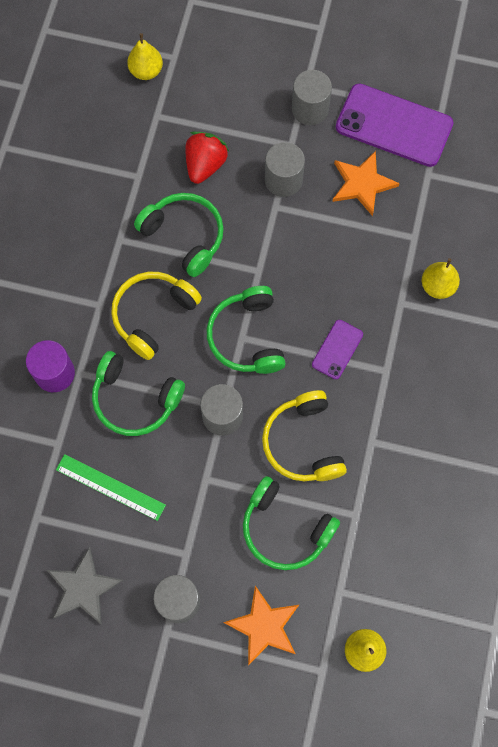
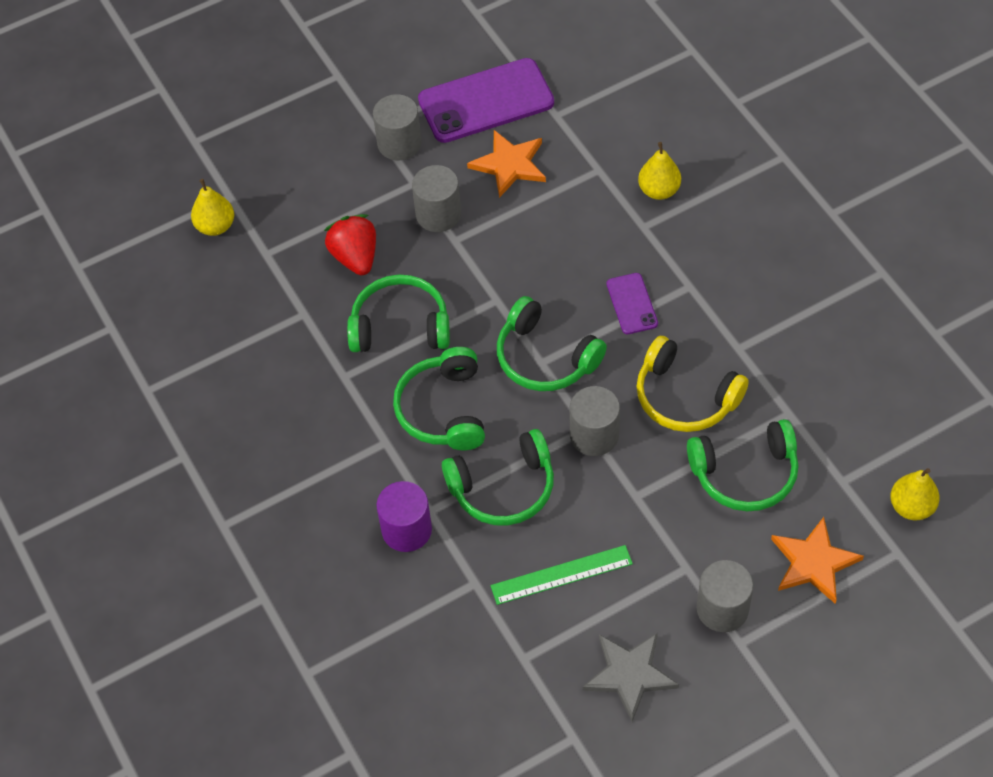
camera: 40 degrees left, 15 degrees down
(153, 315) = (443, 410): yellow headphones -> green headphones

